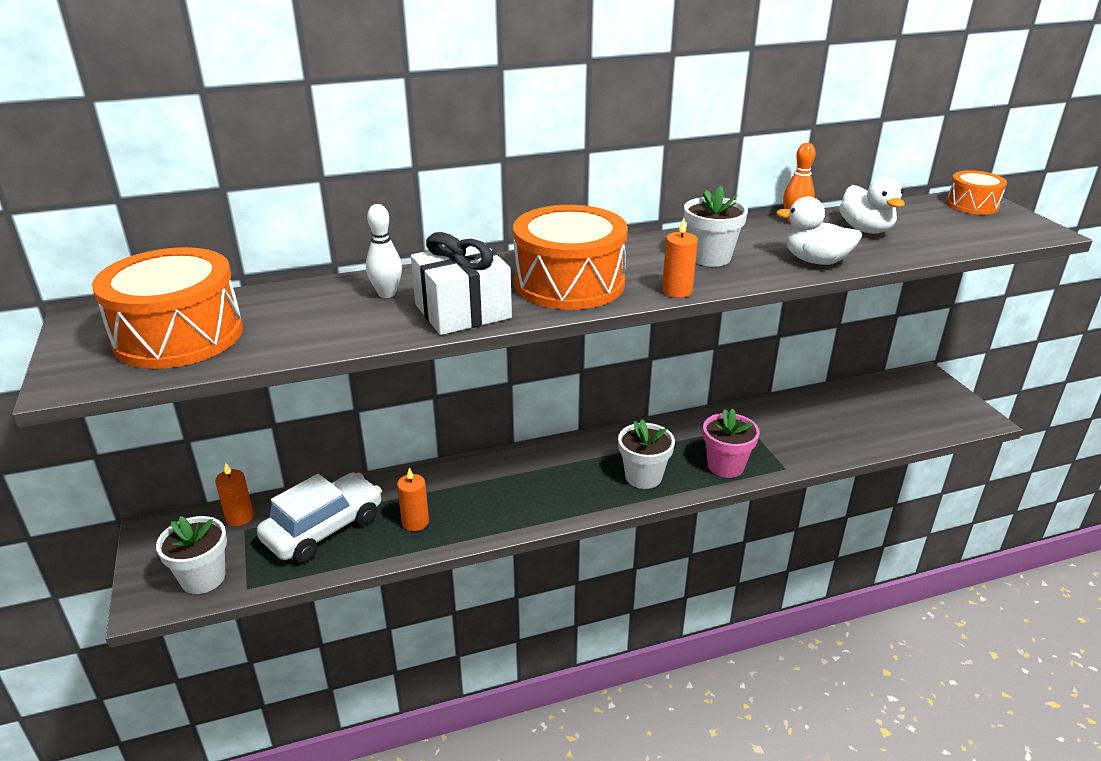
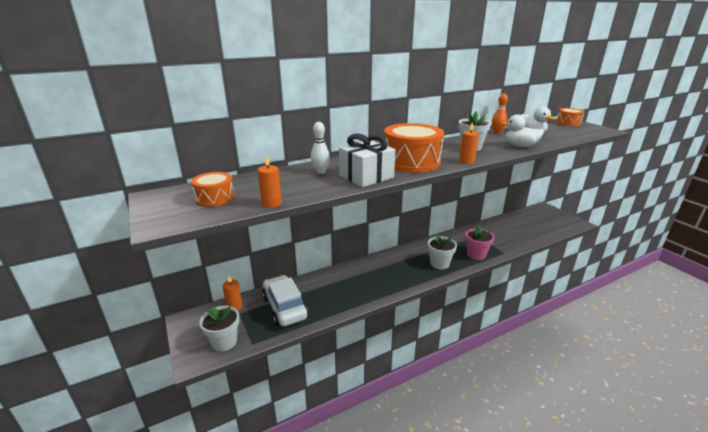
camera: 10 degrees left, 5 degrees down
(178, 336) = (215, 198): orange drum -> orange drum, size x0.53
(324, 529) = (284, 307): white car -> white car turned 60 degrees counterclockwise
(415, 522) = (333, 298): orange candle -> orange candle (271, 203)

